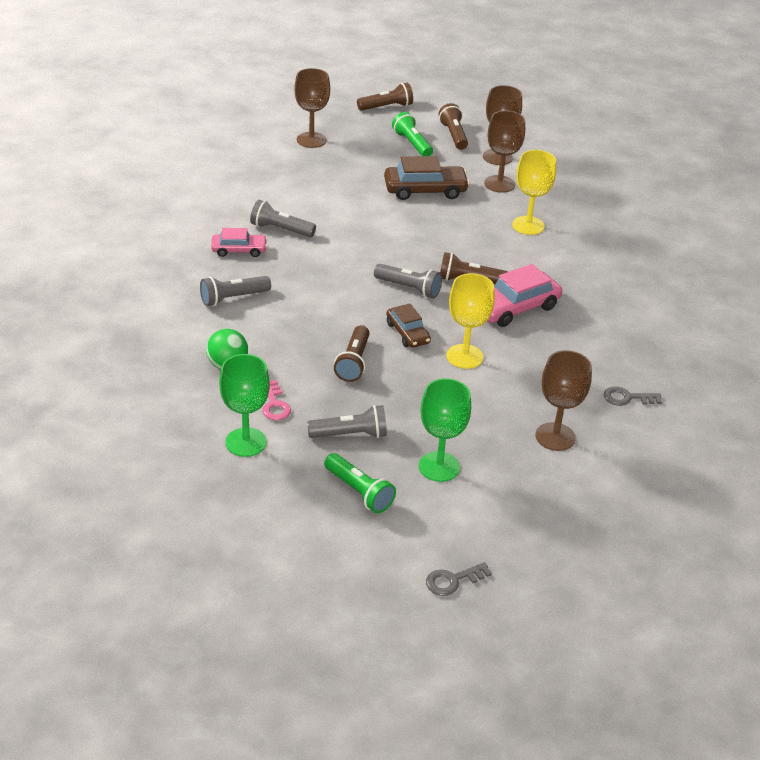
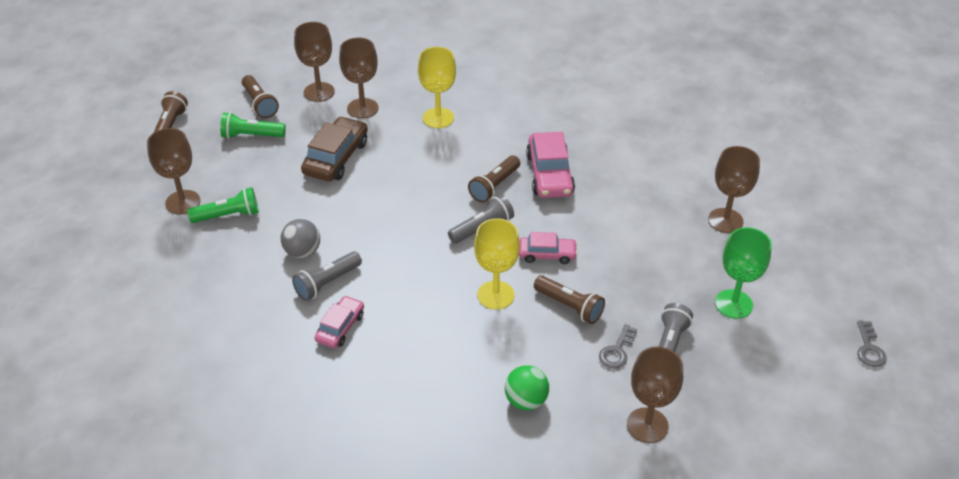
camera: 60 degrees left, 5 degrees up
(233, 298) = (420, 360): grey flashlight -> none
(246, 442) = (647, 425): green goblet -> brown goblet
(275, 405) = (603, 385): pink key -> none
(304, 208) = (302, 252): none -> grey ball
(359, 492) = (745, 367): green flashlight -> green flashlight (228, 215)
(407, 333) = (547, 254): brown car -> pink car
(453, 135) = (260, 104): brown flashlight -> brown flashlight turned 135 degrees counterclockwise
(464, 356) = (599, 231): yellow goblet -> yellow goblet (495, 295)
(627, 398) = (697, 162): grey key -> grey key (617, 351)

